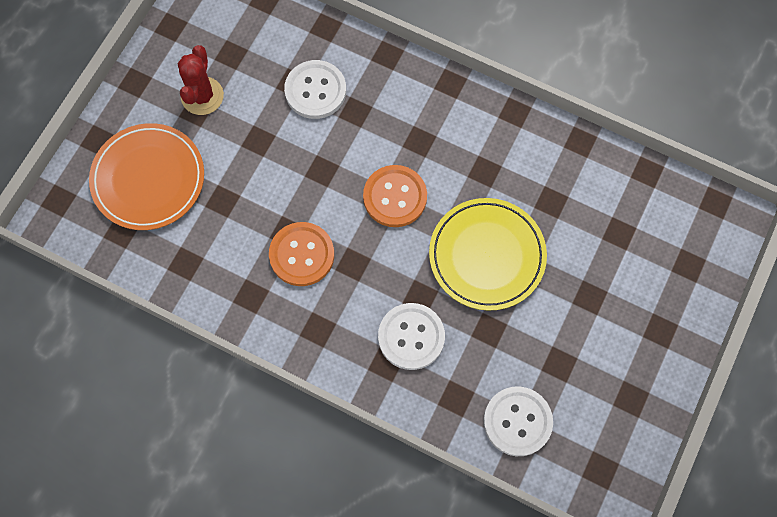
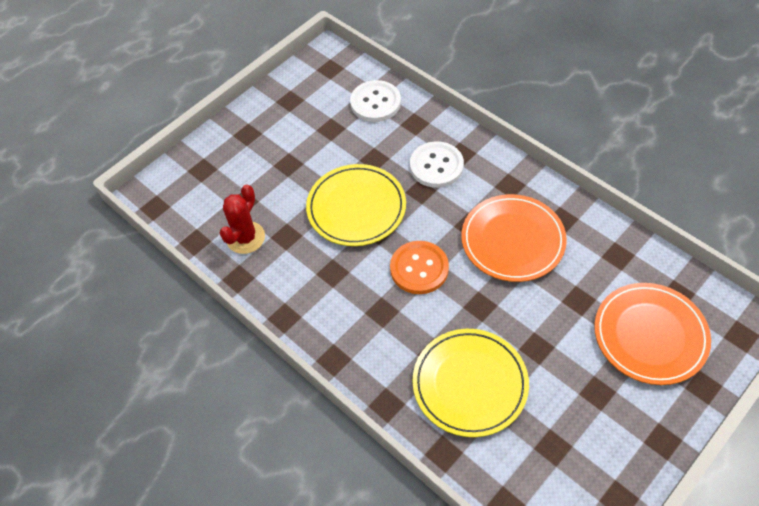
camera: 160 degrees left, 15 degrees down
(202, 96) = (589, 407): red cactus -> red cactus (245, 238)
(302, 255) = (512, 240): orange button -> orange plate
(315, 91) = (470, 384): white button -> yellow plate

